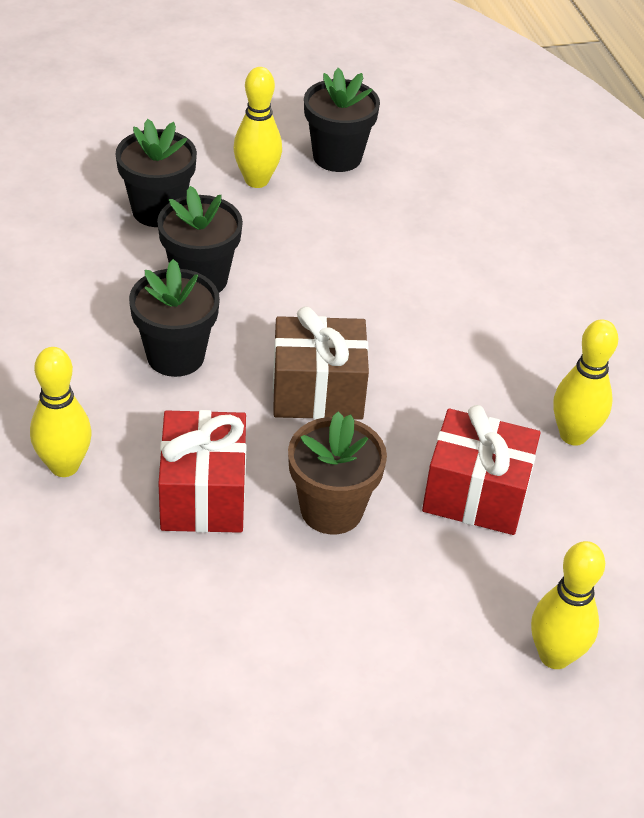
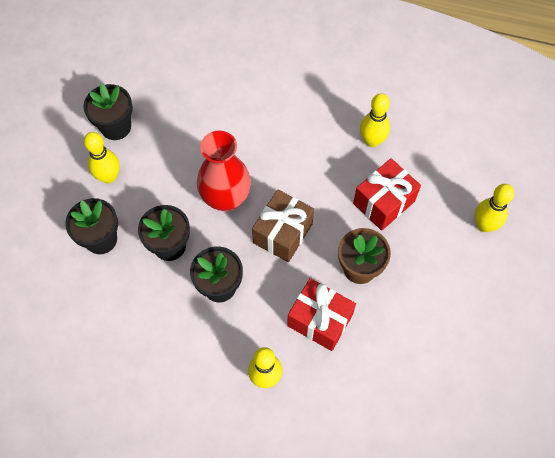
camera: 55 degrees left, 20 degrees up
(322, 306) = (226, 198): none -> red vase

